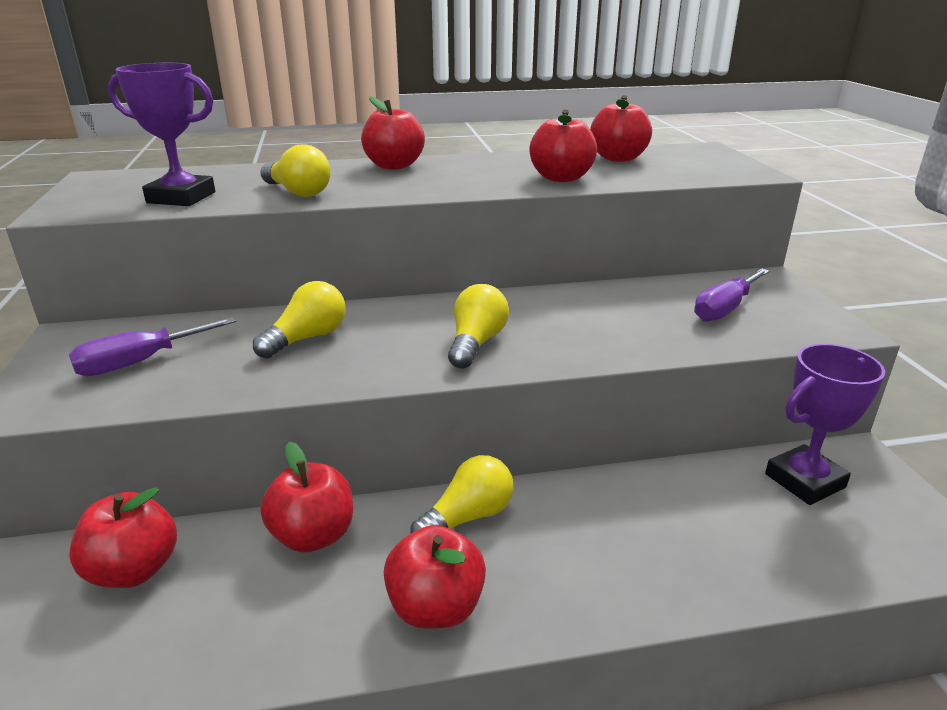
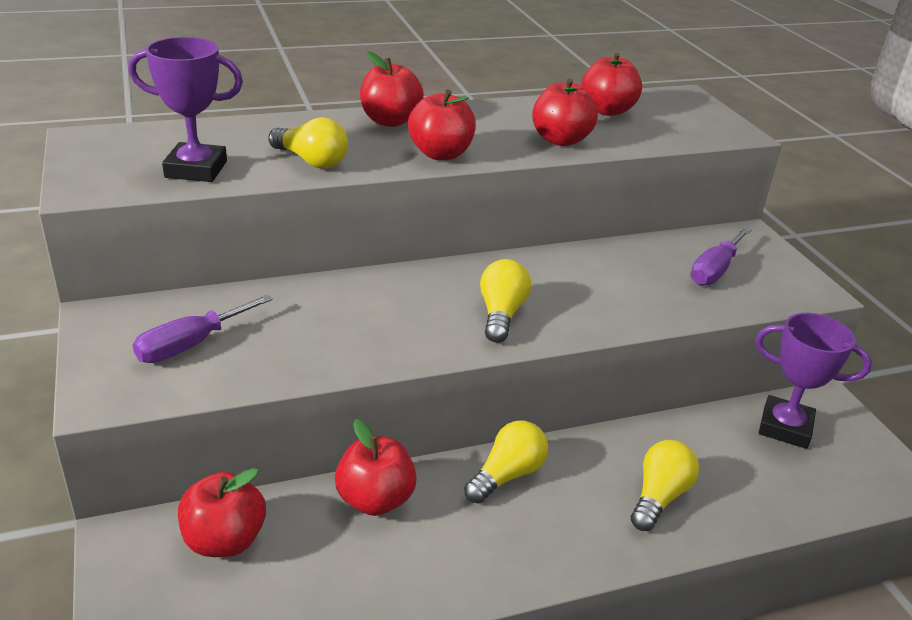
camera: 10 degrees left, 5 degrees up
(307, 338) = (341, 313): yellow light bulb -> yellow light bulb (659, 496)
(436, 607) = (500, 555): red apple -> red apple (441, 154)
(804, 481) = (785, 427): purple trophy -> purple trophy turned 60 degrees clockwise

